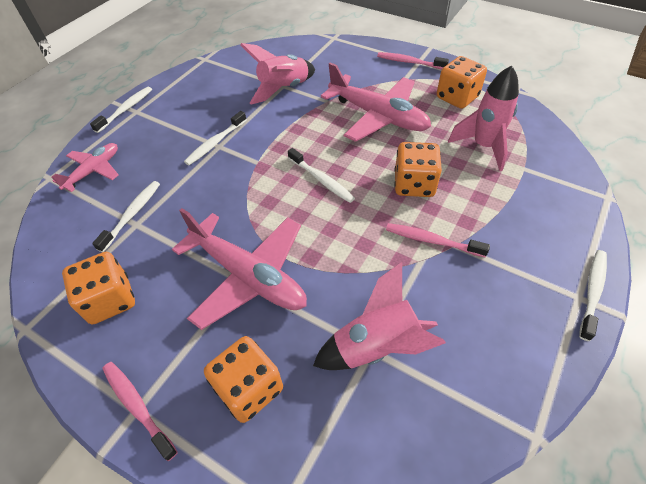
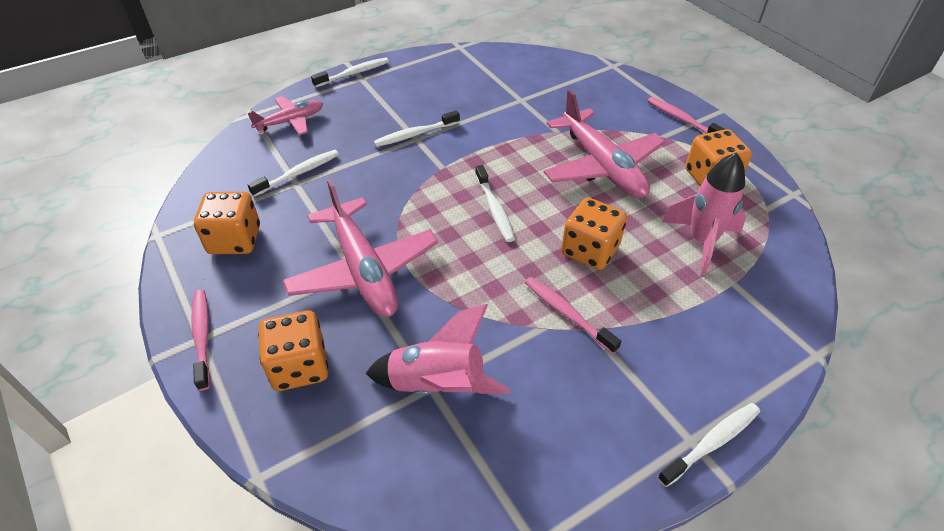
camera: 25 degrees right, 5 degrees down
(283, 89) = (519, 104): pink rocket -> none

